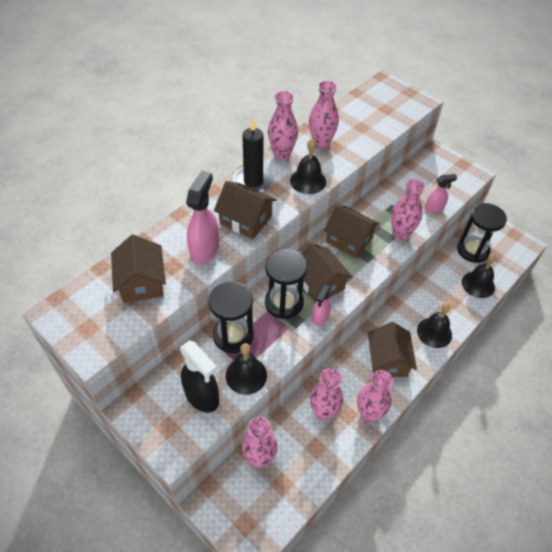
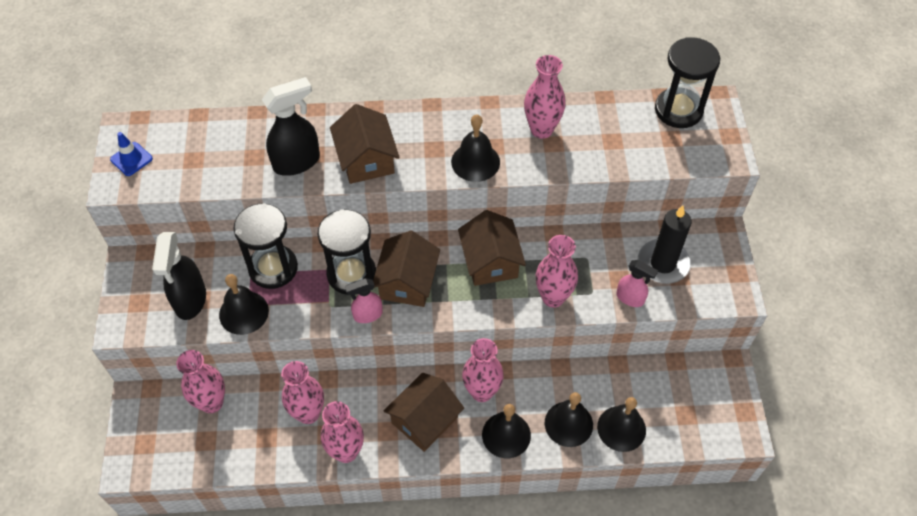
camera: 45 degrees right, 5 degrees up
(84, 327) = (131, 159): none -> blue traffic cone
(141, 282) = (214, 153): brown house -> none
(205, 250) = (297, 162): pink spray bottle -> black spray bottle
(253, 182) = (420, 124): black candle -> black candle (663, 263)
(282, 154) = (484, 114): pink vase -> pink vase (482, 392)
(454, 302) = (568, 424): none -> black bell
(472, 250) = (665, 388): black hourglass -> black hourglass (678, 110)

